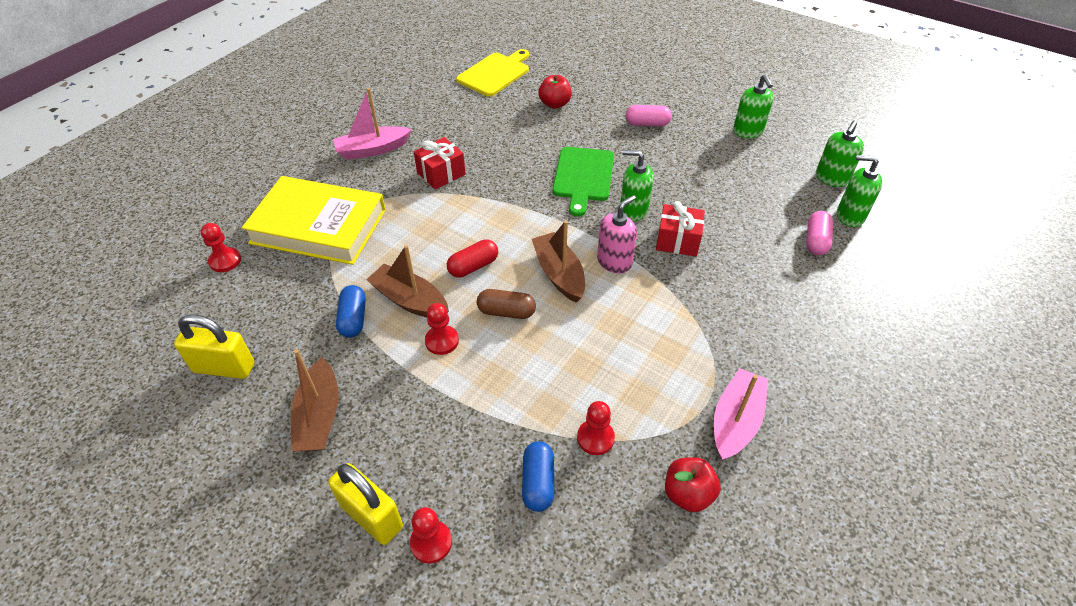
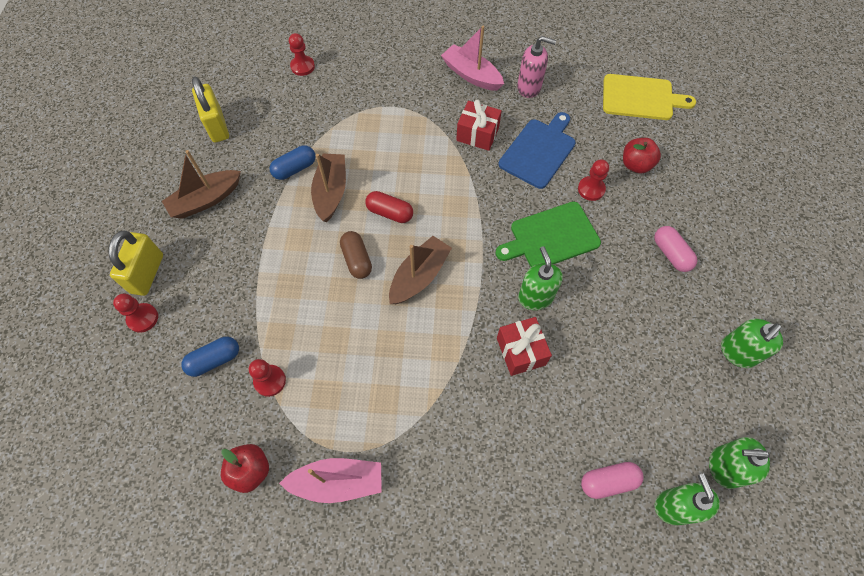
camera: 60 degrees right, 15 degrees up
(318, 226) = (367, 95): yellow book -> none
(442, 341) = (305, 233): red pawn -> red pawn (591, 189)
(493, 147) = (538, 151): none -> blue cutting board
(614, 262) = (460, 311): pink soap dispenser -> pink soap dispenser (529, 87)

